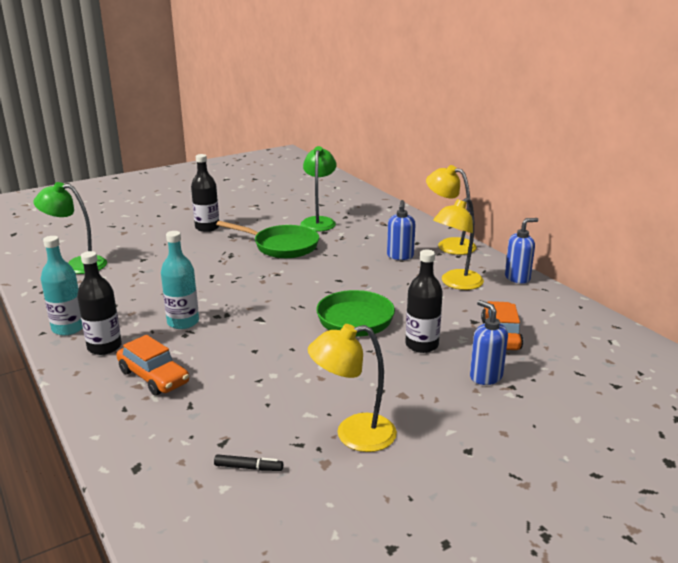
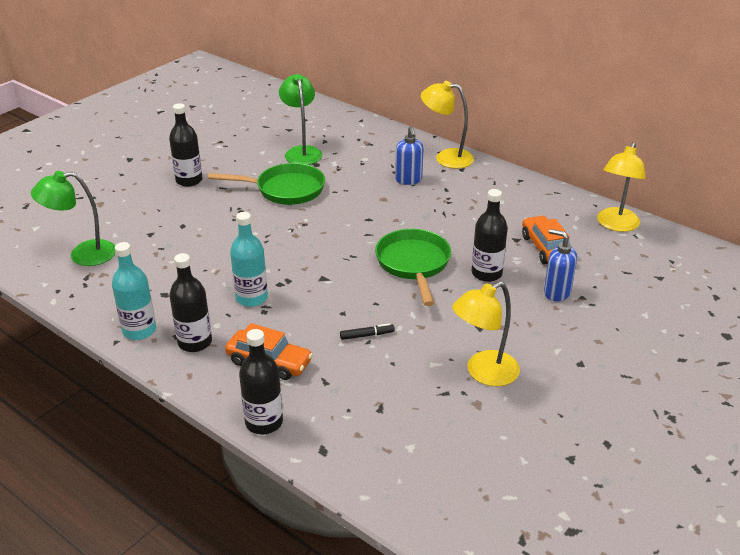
camera: 20 degrees left, 10 degrees up
(104, 428) = (264, 422): none -> black bottle
(248, 467) = (418, 424): black marker -> black marker (367, 335)
(456, 283) = (478, 201): yellow lamp -> yellow lamp (616, 225)
(517, 278) = (527, 185): blue soap dispenser -> none

